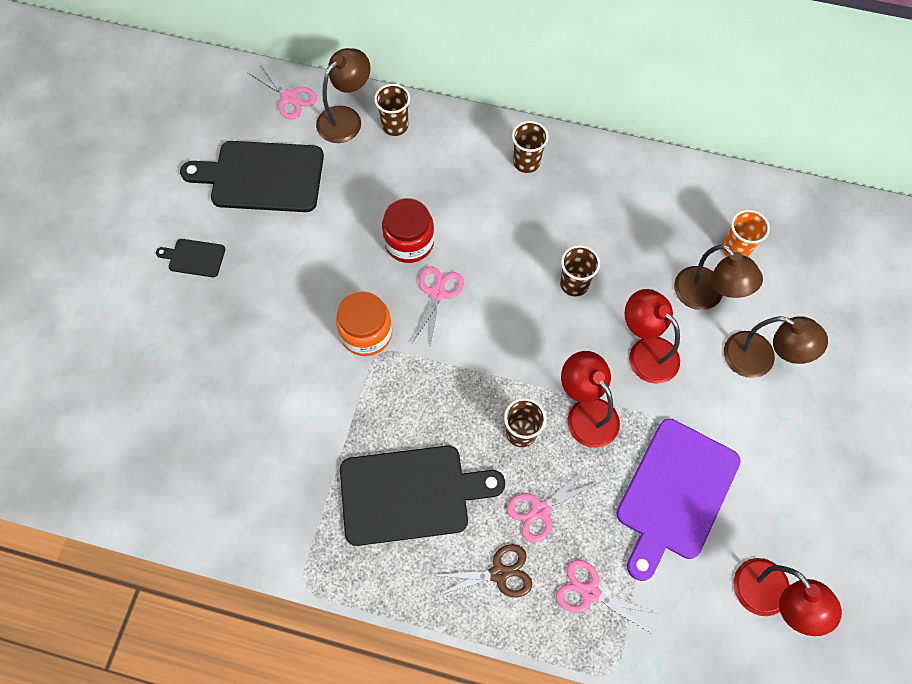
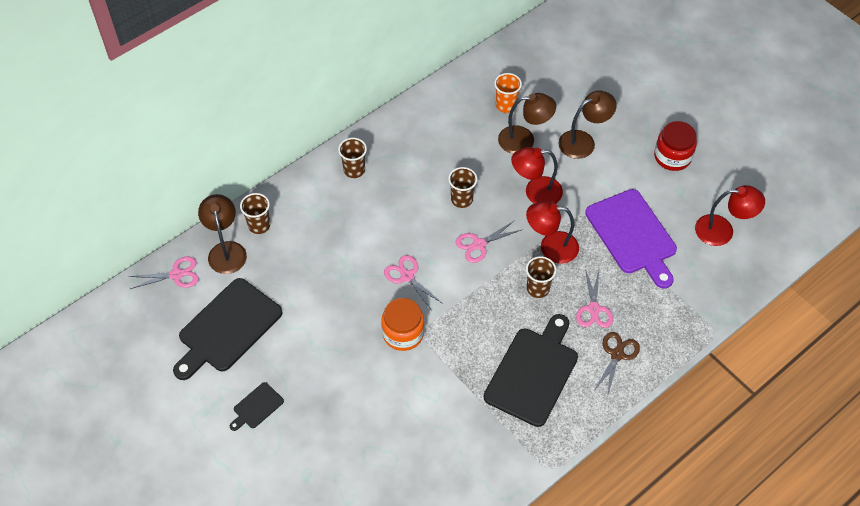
camera: 55 degrees left, 10 degrees down
(409, 242) = (356, 270): red jar -> red jar (672, 157)
(590, 593) = (661, 315): pink scissors -> pink scissors (479, 244)

